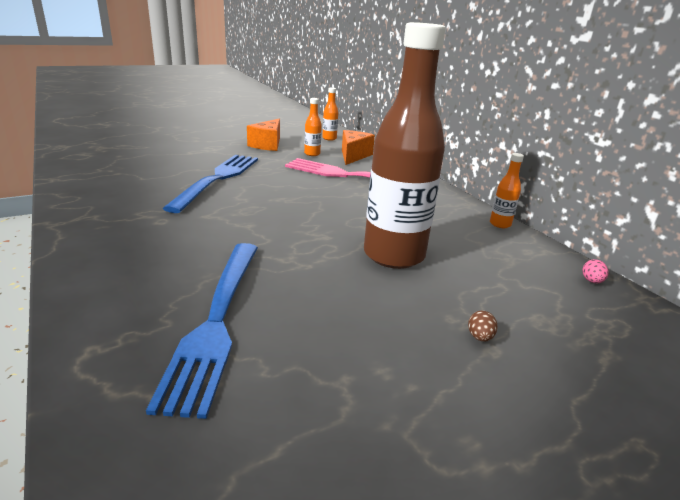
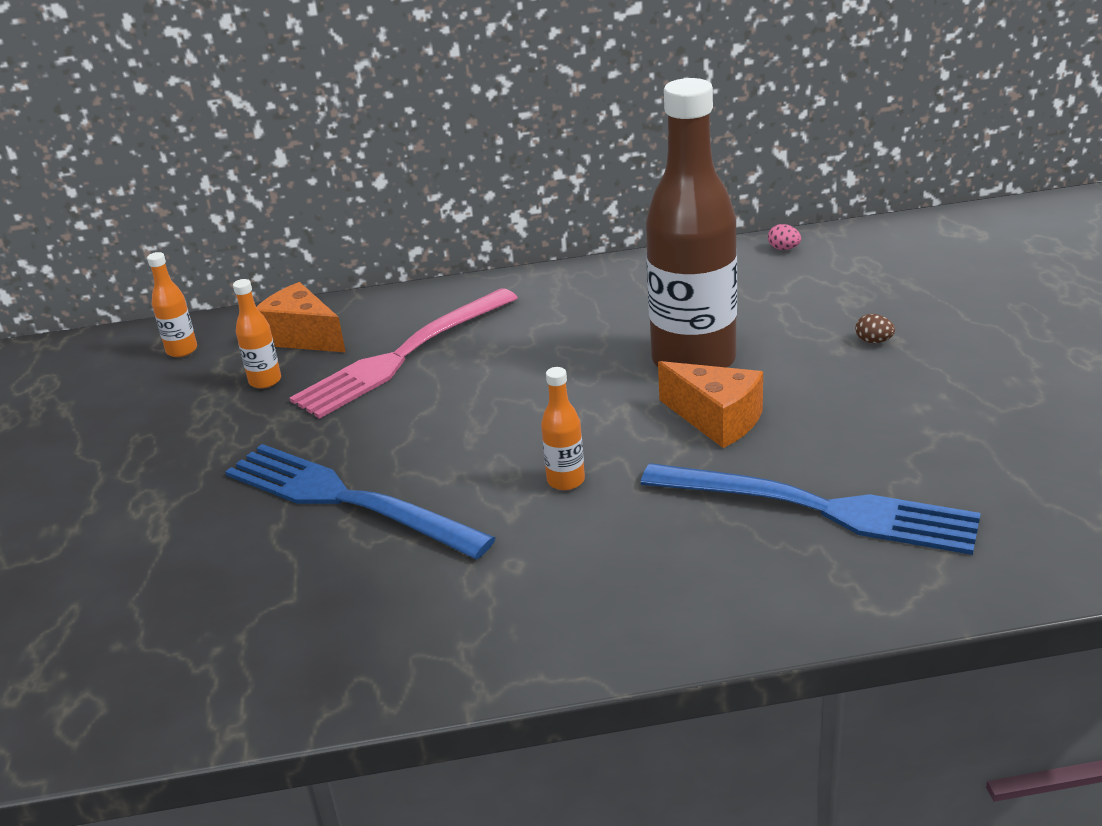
camera: 65 degrees left, 5 degrees up
(267, 145) = (174, 429): orange cheese -> orange cheese (717, 419)
(500, 224) = (631, 266): orange bottle -> orange bottle (566, 481)

